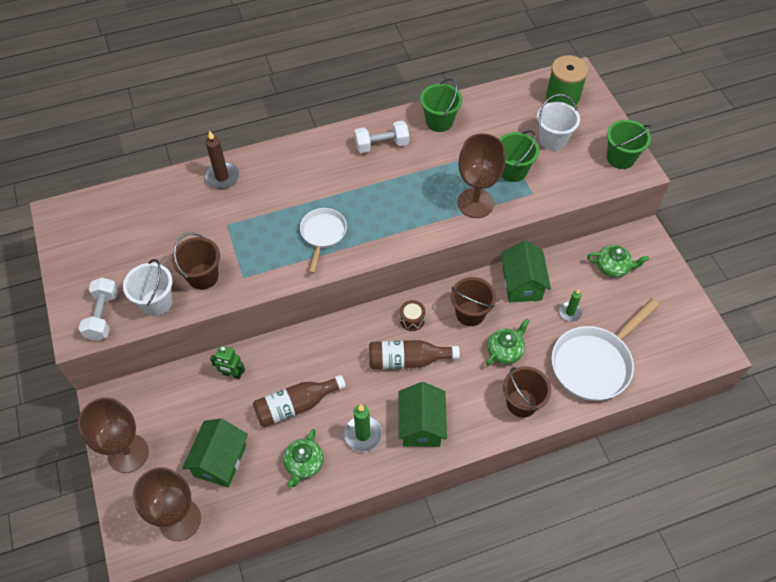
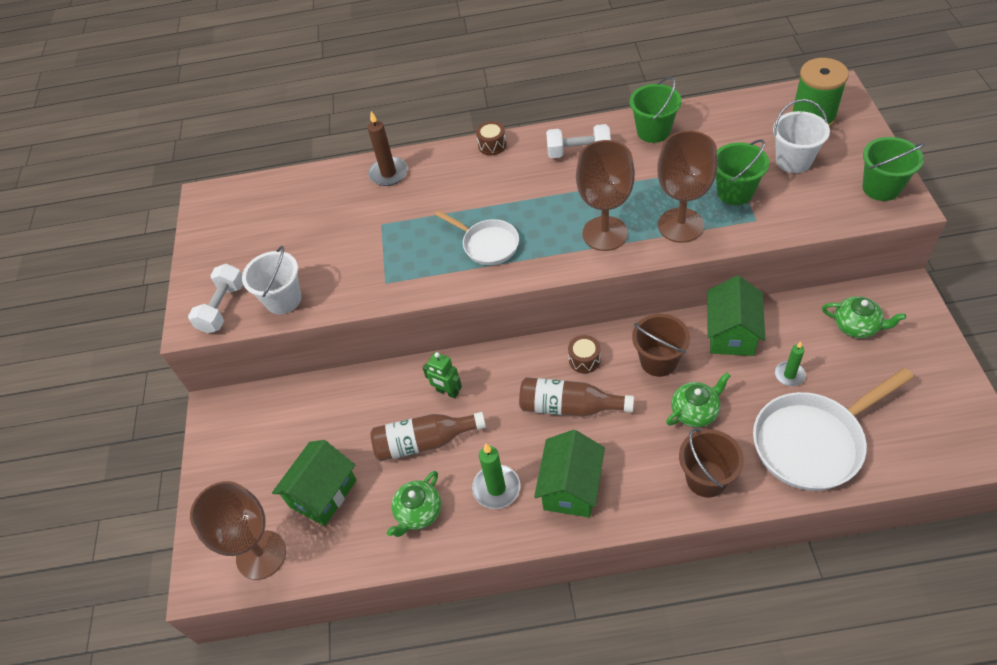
camera: 20 degrees right, 5 degrees down
(128, 453) = (224, 469): brown goblet -> brown goblet (605, 233)
(203, 276) = (341, 277): brown bucket -> none
(232, 374) = (360, 396): green robot -> green robot (447, 392)
(307, 144) = (492, 145): none -> brown drum
(323, 234) = (487, 244): white pan -> white pan turned 105 degrees clockwise

